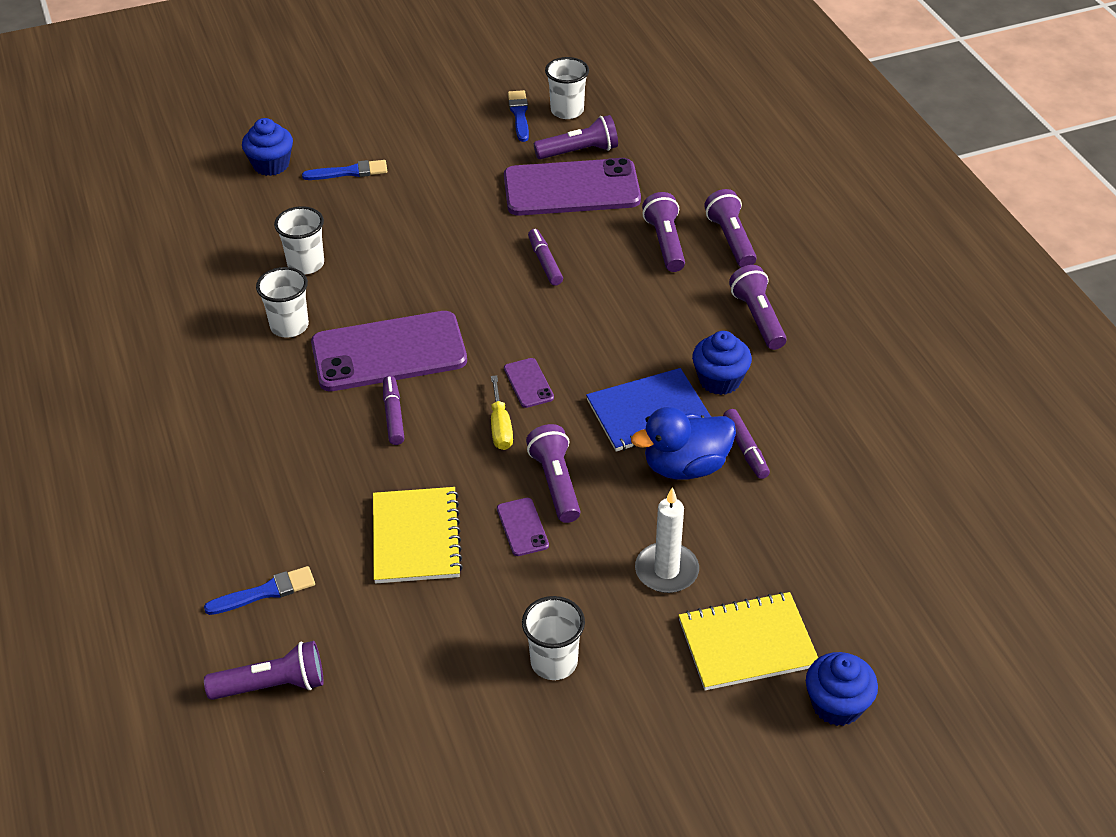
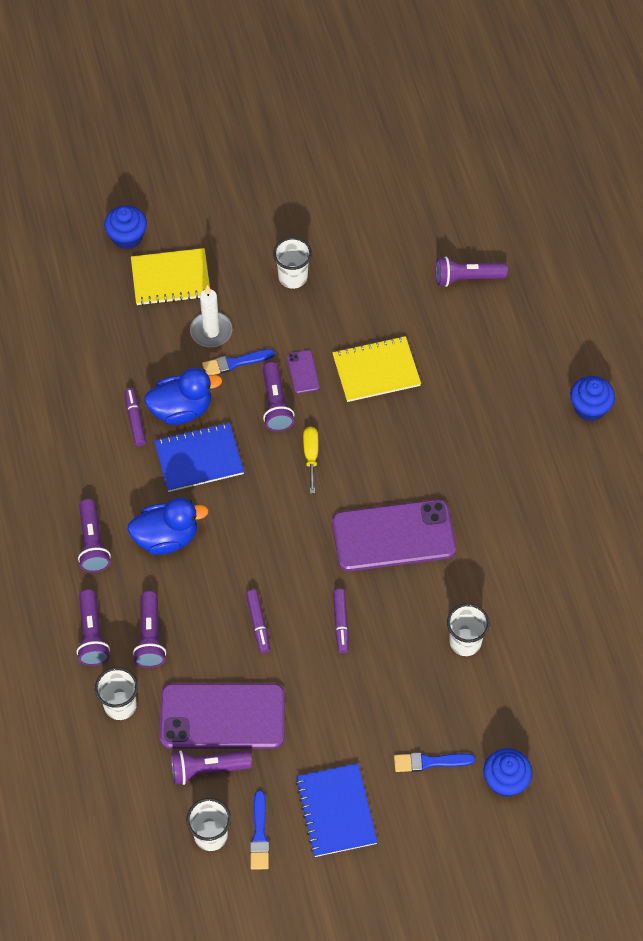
camera: 175 degrees left, 15 degrees up
(265, 592) = (476, 340): blue brush -> blue brush (235, 363)
(289, 326) = (475, 571): white cup -> white cup (120, 705)
(393, 415) = (390, 474): purple marker -> purple marker (341, 623)
(416, 537) = (376, 371): yellow notebook -> yellow notebook turned 75 degrees clockwise
(445, 134) = (336, 811): none -> blue notebook
(528, 383) = (286, 494): purple phone -> none
(670, 329) = (166, 538): none -> blue duck
(719, 380) = (139, 483): blue cupcake -> blue cupcake (590, 408)

